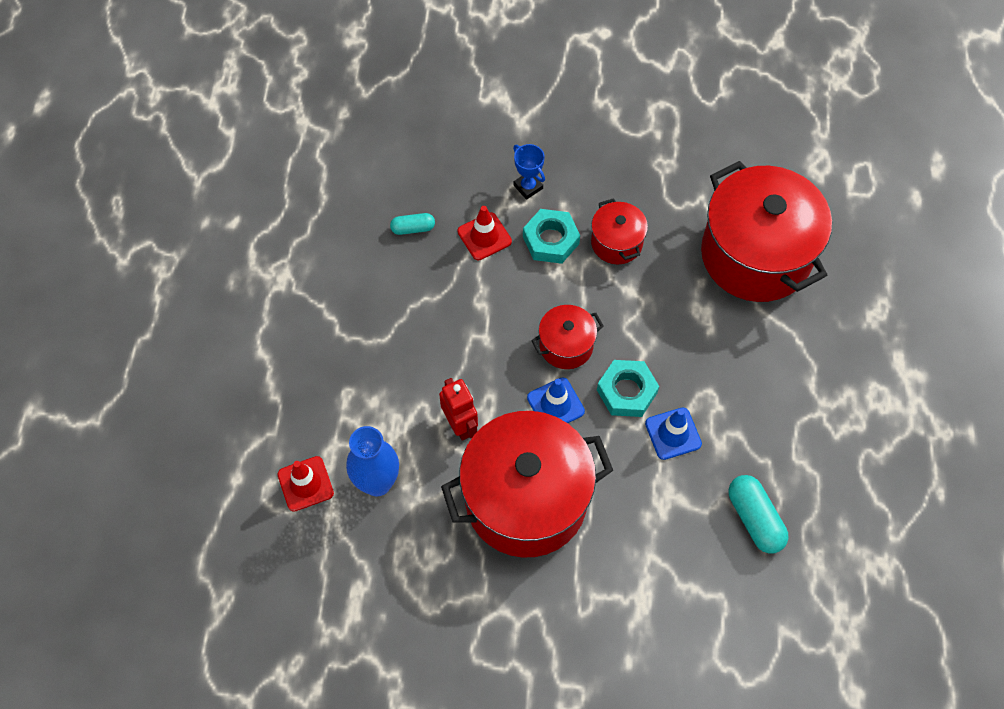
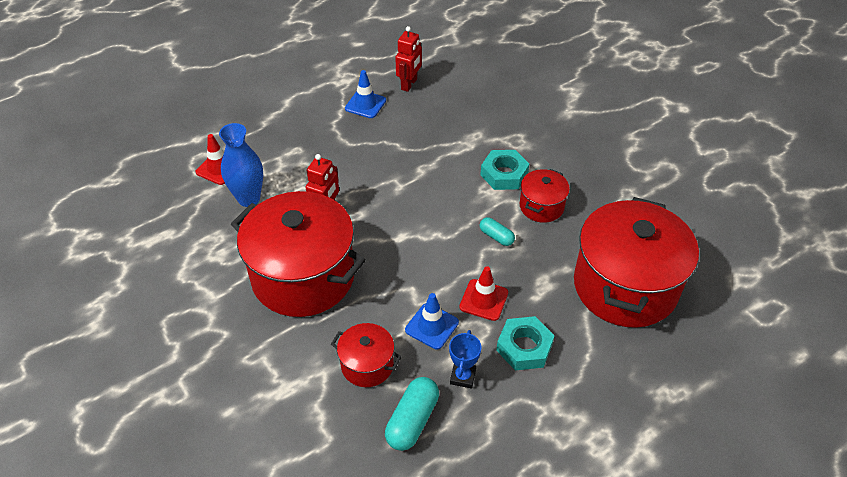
camera: 50 degrees right, 15 degrees down
(349, 223) = (409, 84): none -> red robot
(413, 228) = (437, 111): turquoise capsule -> turquoise capsule (496, 236)
(484, 236) = (469, 143): red traffic cone -> red traffic cone (483, 300)
(528, 187) = (528, 141): blue trophy -> blue trophy (462, 376)
(555, 404) = (388, 249): blue traffic cone -> blue traffic cone (365, 104)
(566, 345) = (437, 228): red pot -> red pot (367, 365)
(626, 391) = (437, 280): turquoise nut -> turquoise nut (524, 347)

